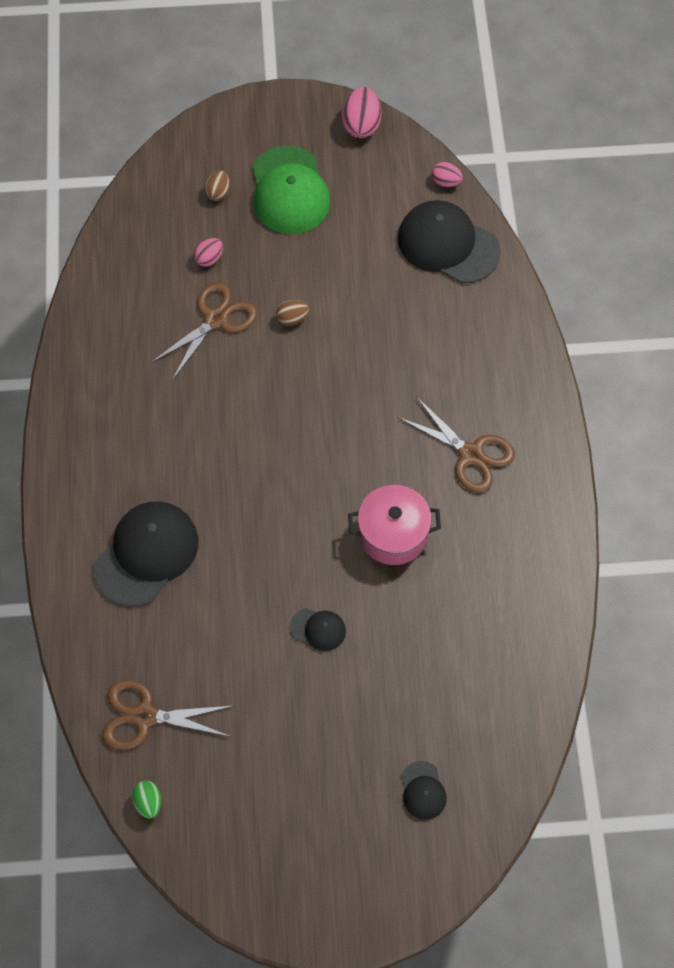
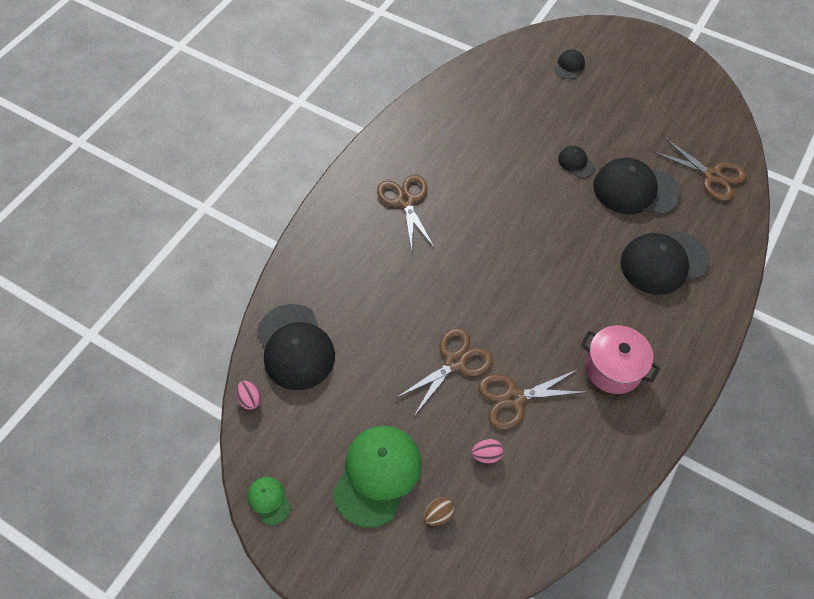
camera: 145 degrees left, 5 degrees down
(148, 802) = (732, 136): green egg -> none
(227, 634) = (635, 190): none -> black cap
(292, 318) = (455, 362): brown egg -> brown scissors
(361, 125) = (269, 500): pink egg -> green cap
(393, 534) = (492, 185): pink pot -> pink pot (613, 368)

